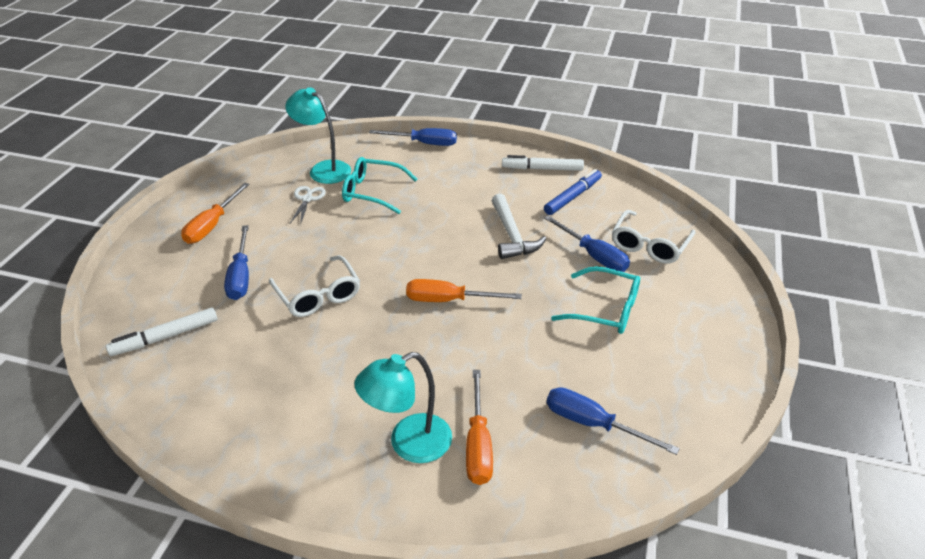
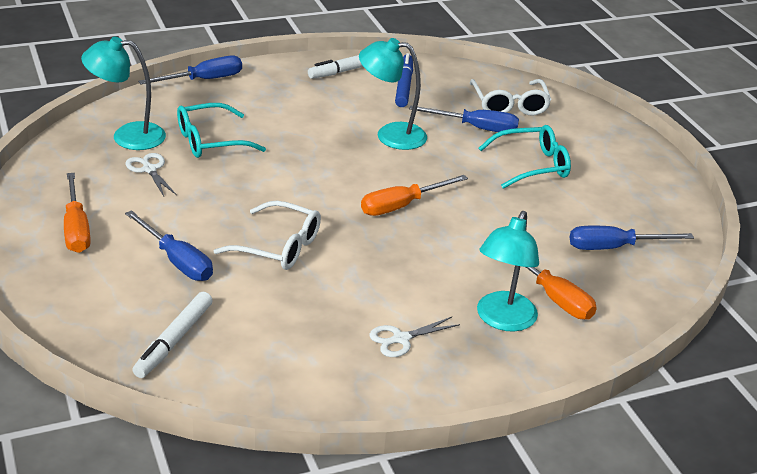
camera: 40 degrees left, 5 degrees down
(310, 417) = (400, 339): none -> white scissors
(512, 235) = (390, 135): white hammer -> turquoise lamp

